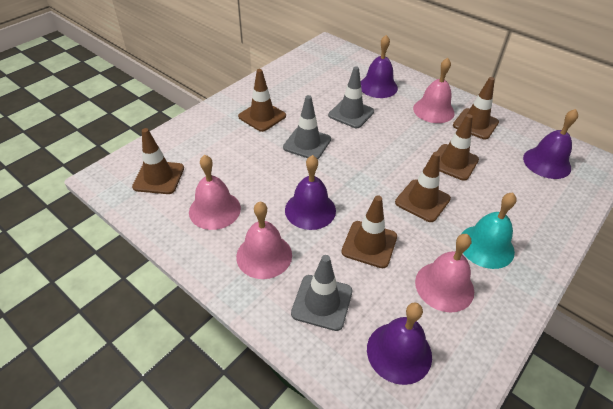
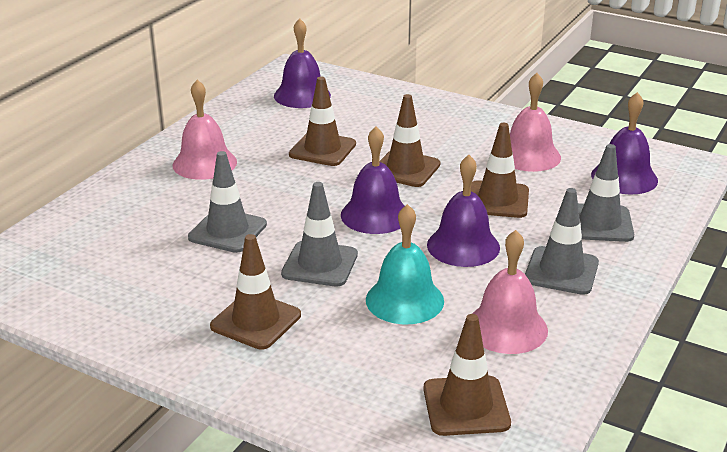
camera: 100 degrees left, 15 degrees down
(264, 255) = (561, 271): pink bell -> grey traffic cone
(378, 86) = (142, 211): purple bell -> purple bell (375, 215)
(475, 124) = (232, 134): brown traffic cone -> none
(486, 246) = (459, 133): turquoise bell -> turquoise bell (404, 300)

